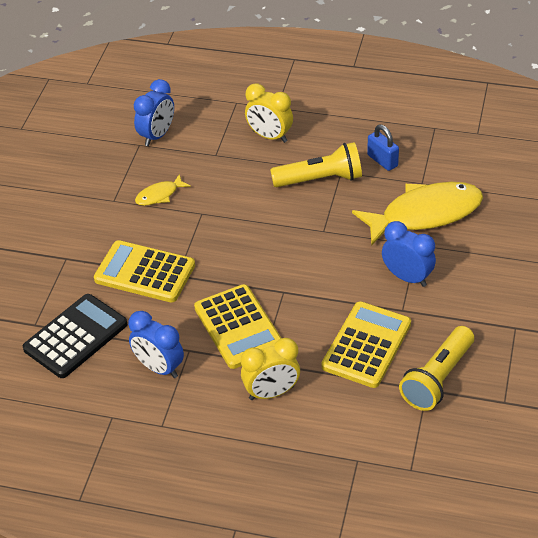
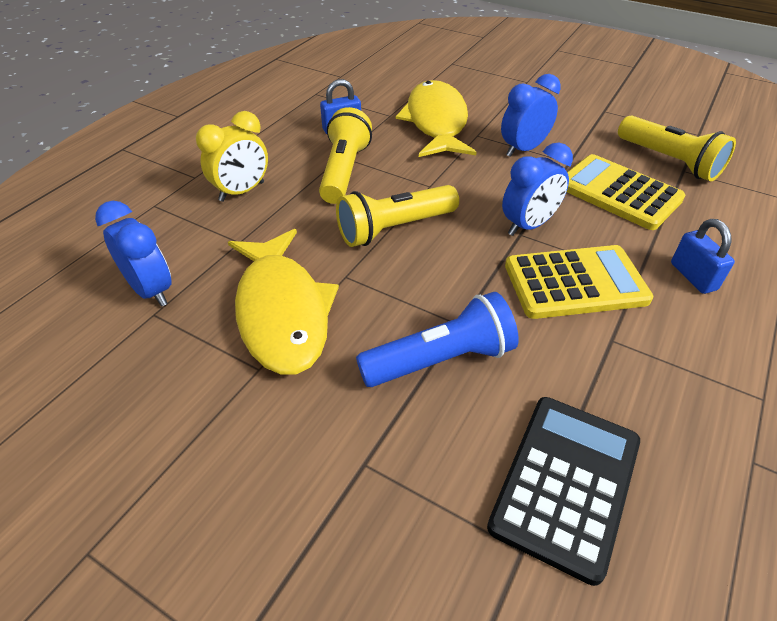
camera: 75 degrees left, 0 degrees up
(75, 336) = (565, 483): black calculator -> black calculator turned 60 degrees clockwise
(144, 272) = (441, 359): yellow calculator -> blue flashlight
(159, 195) = (282, 312): yellow fish -> yellow fish, size x2.22
(159, 368) = (646, 380): blue clock -> blue clock (528, 225)
(260, 224) = (394, 229): none -> yellow flashlight
(271, 393) = (693, 276): yellow clock -> blue padlock

